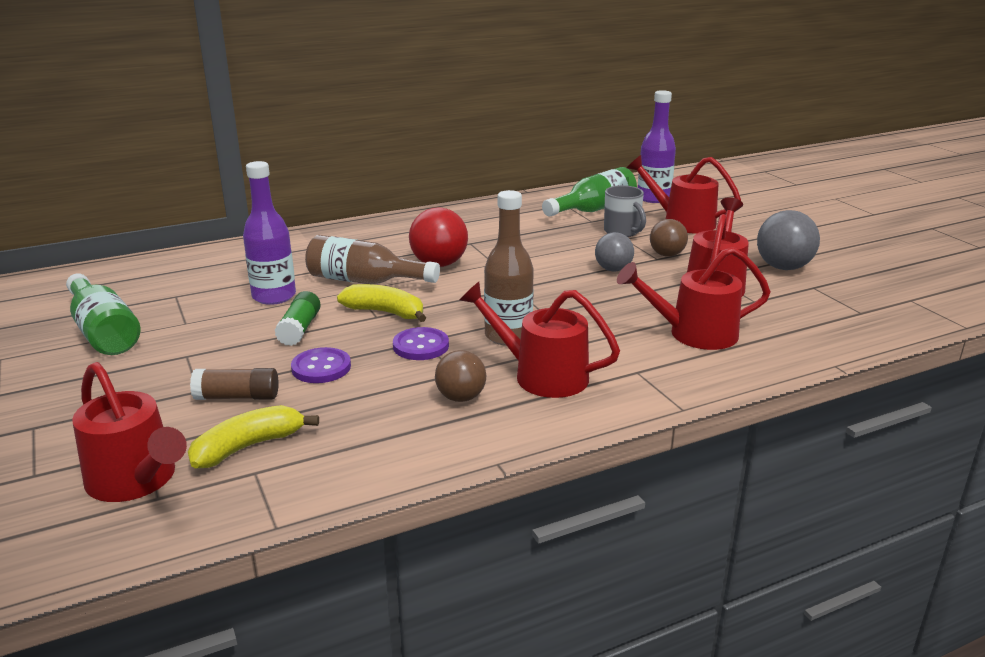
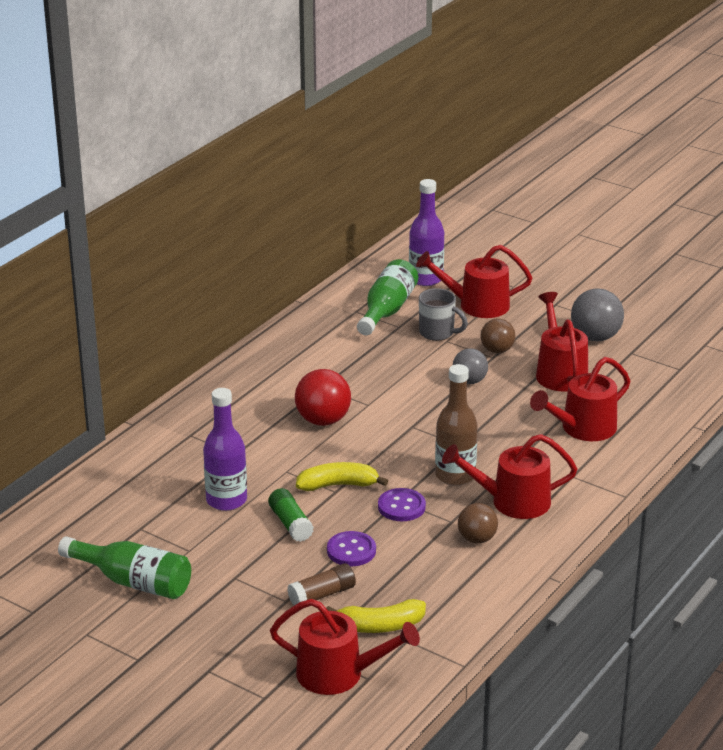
camera: 30 degrees left, 5 degrees up
(248, 447) = (380, 626): yellow banana -> yellow banana turned 120 degrees counterclockwise
(365, 281) = (282, 459): brown bottle -> none

